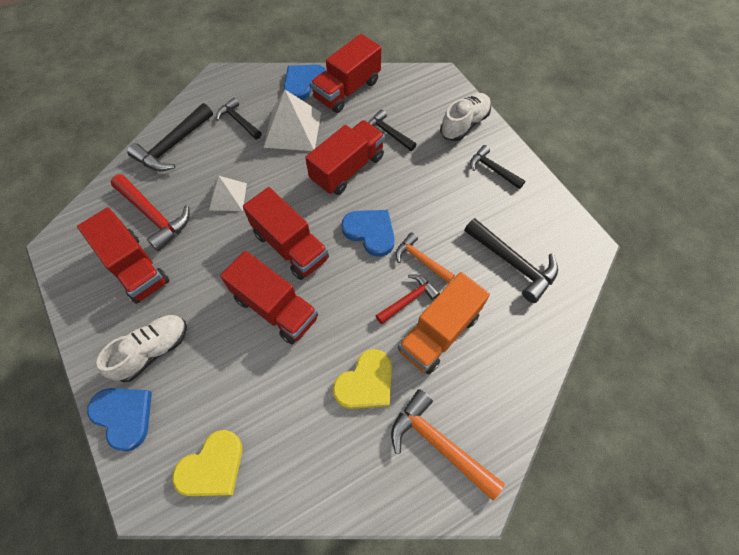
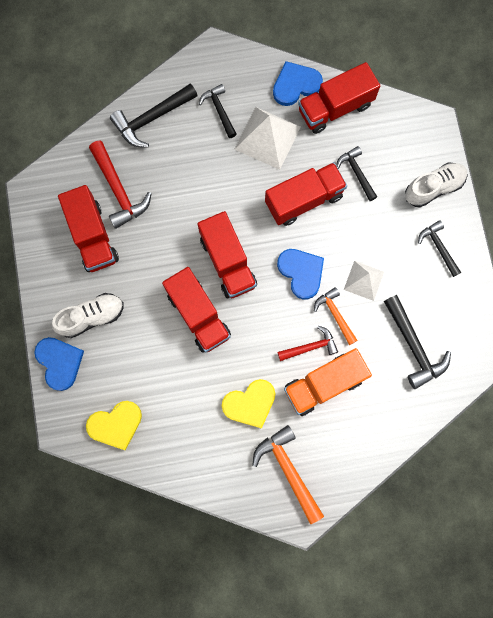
camera: 20 degrees right, 15 degrees up
(228, 196) = (187, 192): white pyramid -> white pyramid (363, 280)

